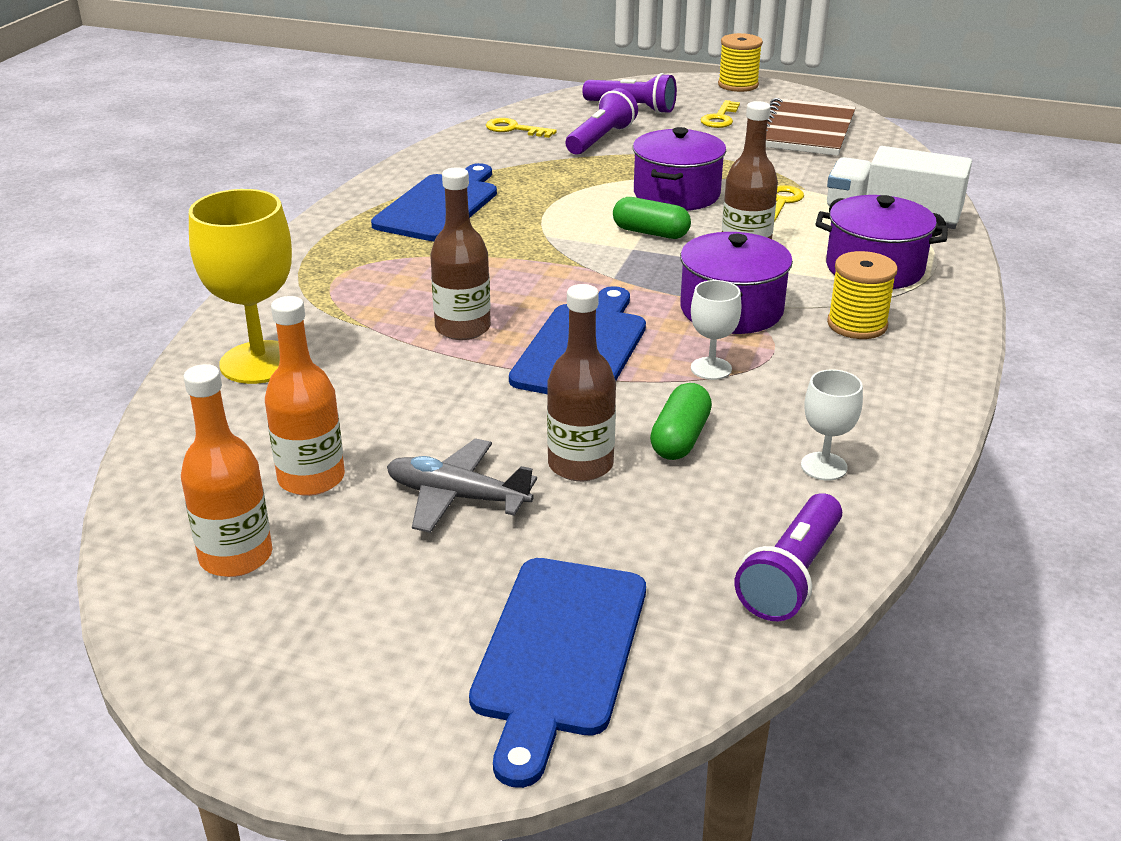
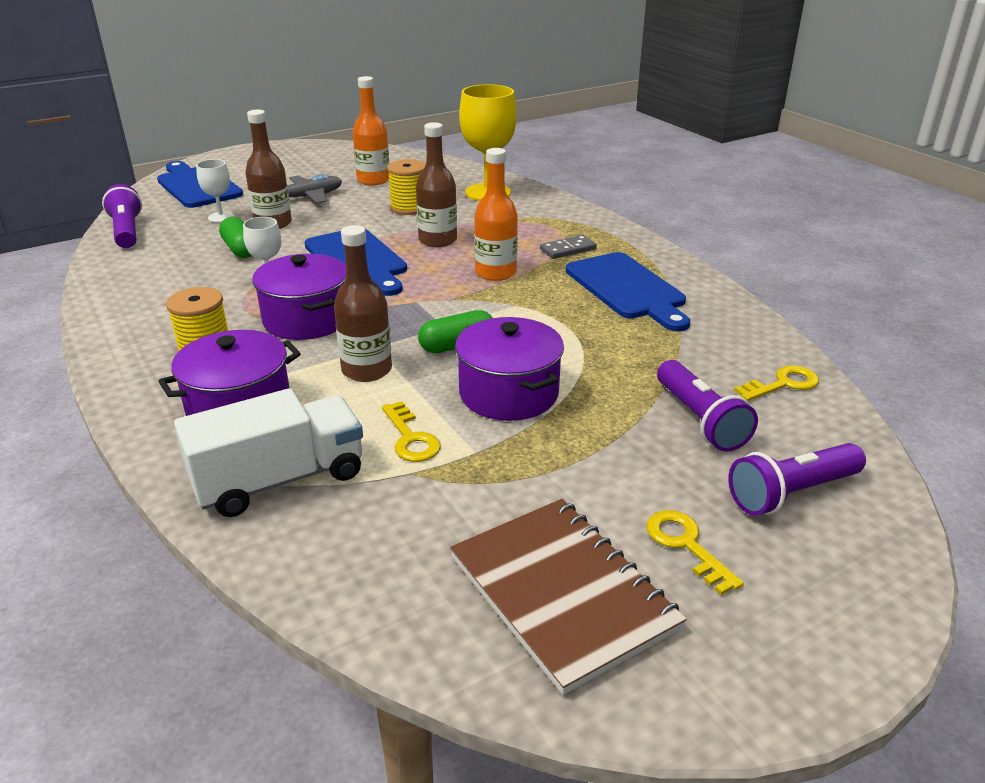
camera: 130 degrees right, 0 degrees up
(236, 556) = (351, 161): orange bottle -> orange bottle (495, 273)
(386, 255) = (568, 249): none -> grey domino
(738, 85) = (824, 662): yellow spool -> yellow spool (409, 208)
(824, 466) = (149, 269): white goblet -> white goblet (221, 217)

